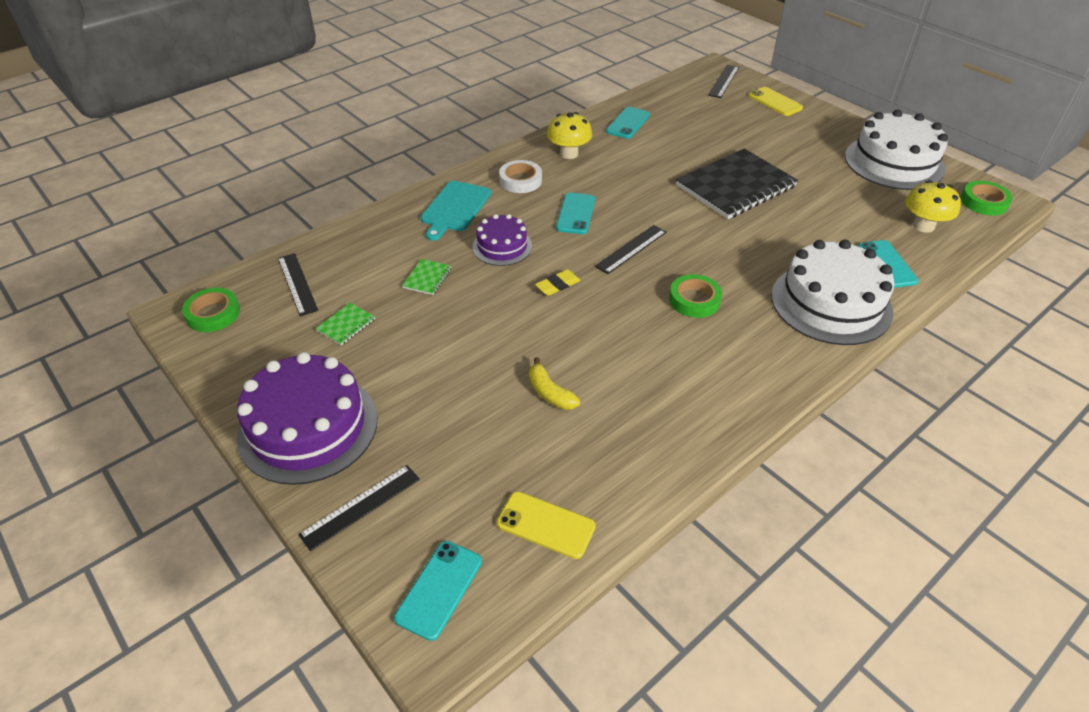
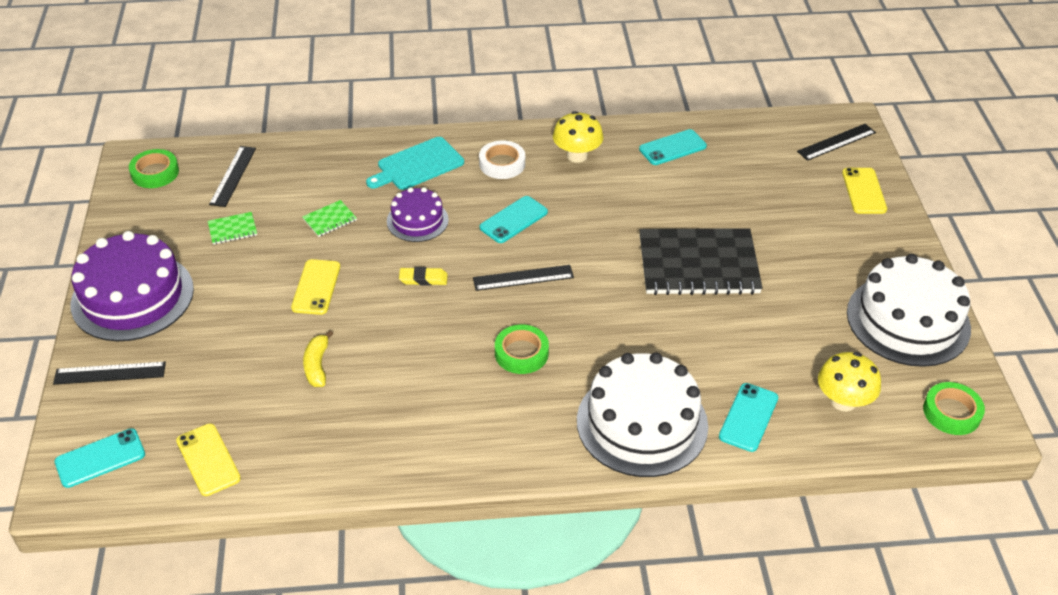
camera: 35 degrees right, 0 degrees up
(476, 333) = (316, 287): none -> yellow phone

